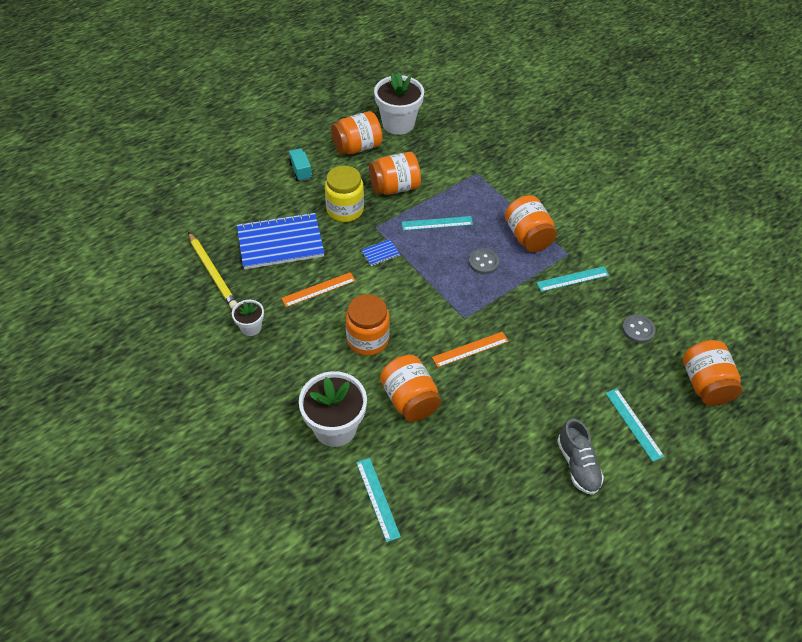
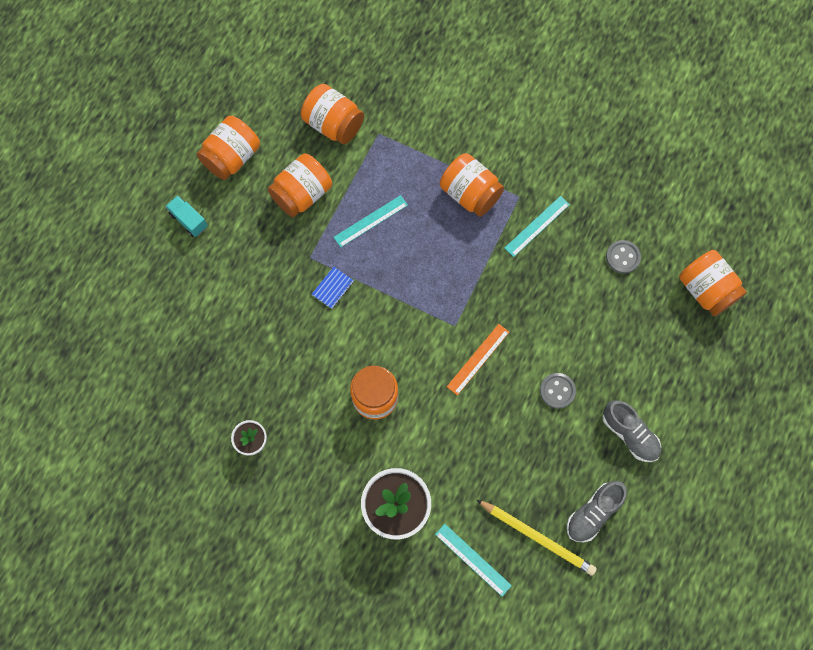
camera: 25 degrees left, 20 degrees up
(212, 272) = (174, 397): yellow pencil -> yellow pencil (537, 537)
(280, 243) = (222, 325): blue notebook -> none
(318, 289) = (295, 363): orange ruler -> none
(345, 210) = (266, 250): yellow jar -> none
(398, 124) = (259, 102): white flower pot -> none
(409, 399) = (449, 444): orange jar -> orange jar (333, 124)
(483, 262) = (441, 248): grey button -> grey button (557, 391)
(510, 513) = (593, 513): none -> grey shoe
(634, 424) = (660, 365): turquoise ruler -> none

